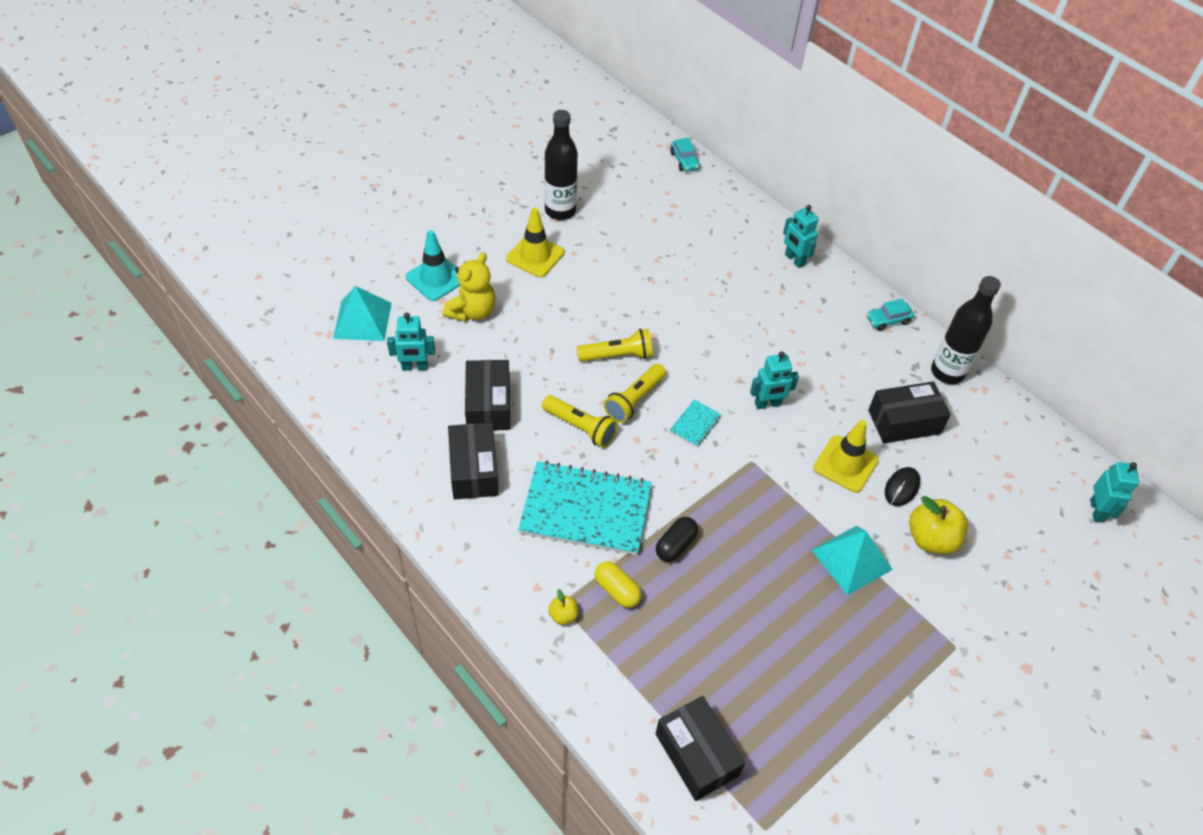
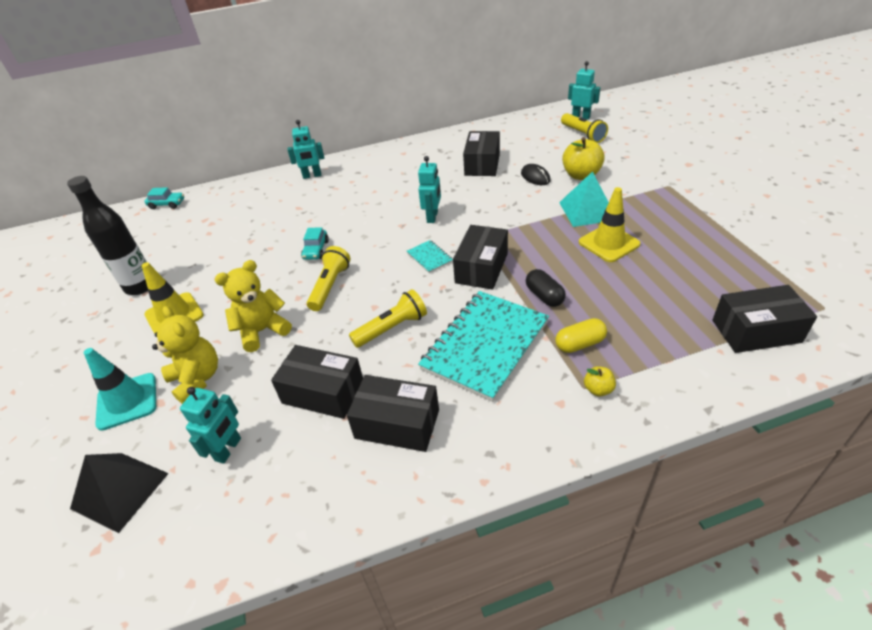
camera: 60 degrees left, 10 degrees down
(362, 320) = (120, 490): turquoise pyramid -> black pyramid
(540, 329) = (262, 331): none -> yellow teddy bear
(634, 400) = (384, 286): yellow flashlight -> yellow flashlight (582, 134)
(697, 476) = (481, 268): none -> black box
(845, 464) = (505, 195): yellow traffic cone -> yellow traffic cone (609, 243)
(888, 320) = (395, 151): turquoise car -> turquoise car (316, 250)
(947, 372) = (452, 140): black bottle -> none

